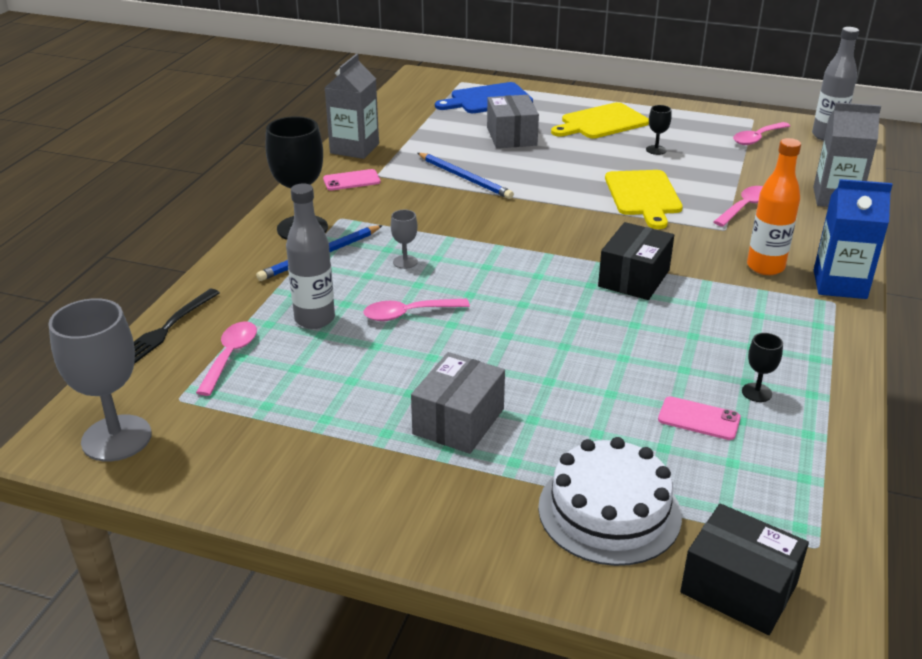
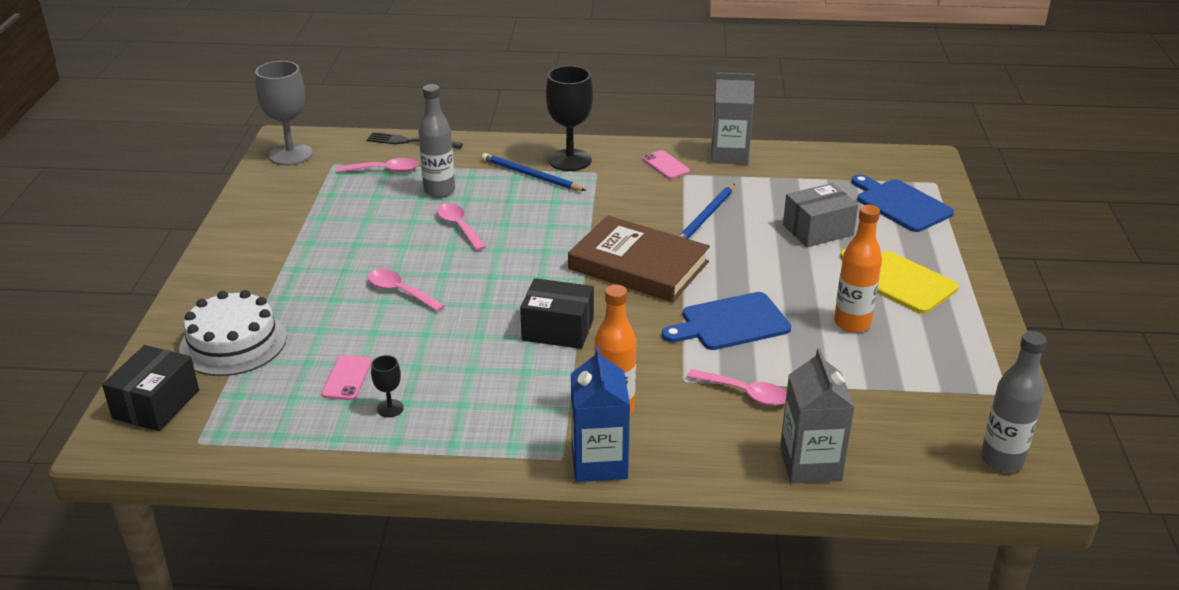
camera: 75 degrees right, 0 degrees up
(405, 262) = (537, 213): grey goblet -> none
(458, 421) = (326, 268): grey box -> none
(535, 222) = (638, 265): none -> brown book
(643, 196) = (730, 323): yellow cutting board -> blue cutting board
(656, 150) = (852, 323): black goblet -> orange bottle
(757, 138) = (945, 398): pink spoon -> pink spoon (400, 292)

